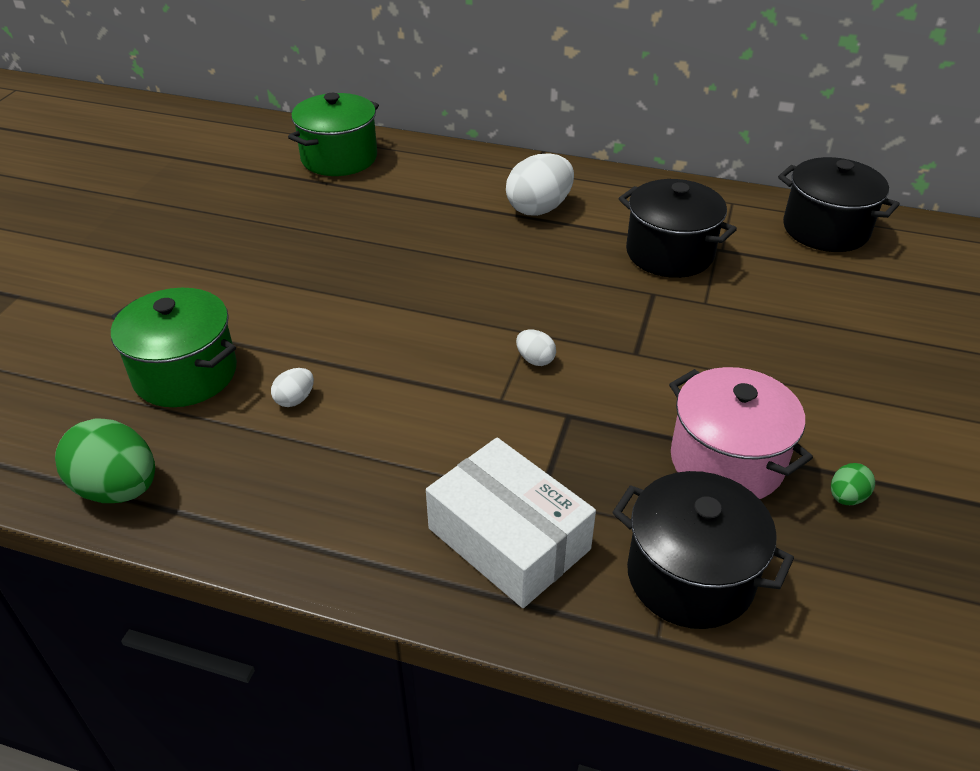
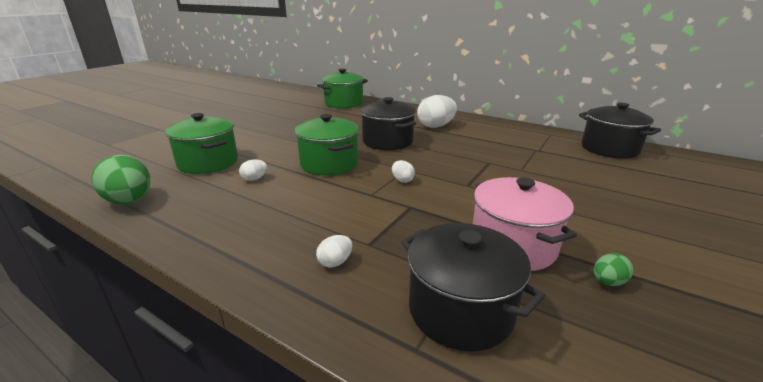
camera: 15 degrees right, 15 degrees down
(400, 340) = (329, 164): none -> green pot
(509, 538) = (335, 262): white box -> white egg
(669, 253) = (505, 148): black pot -> black pot (387, 141)

